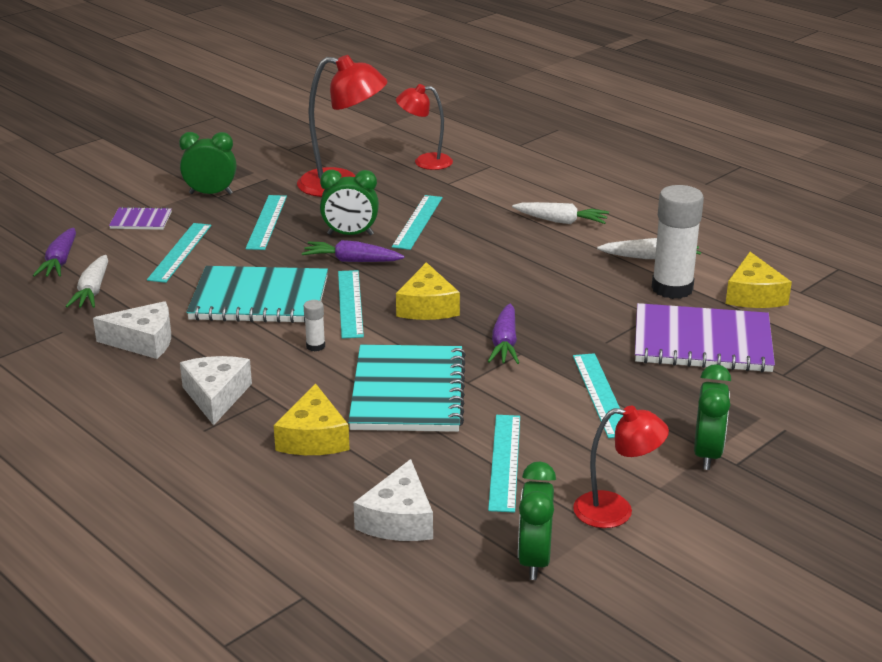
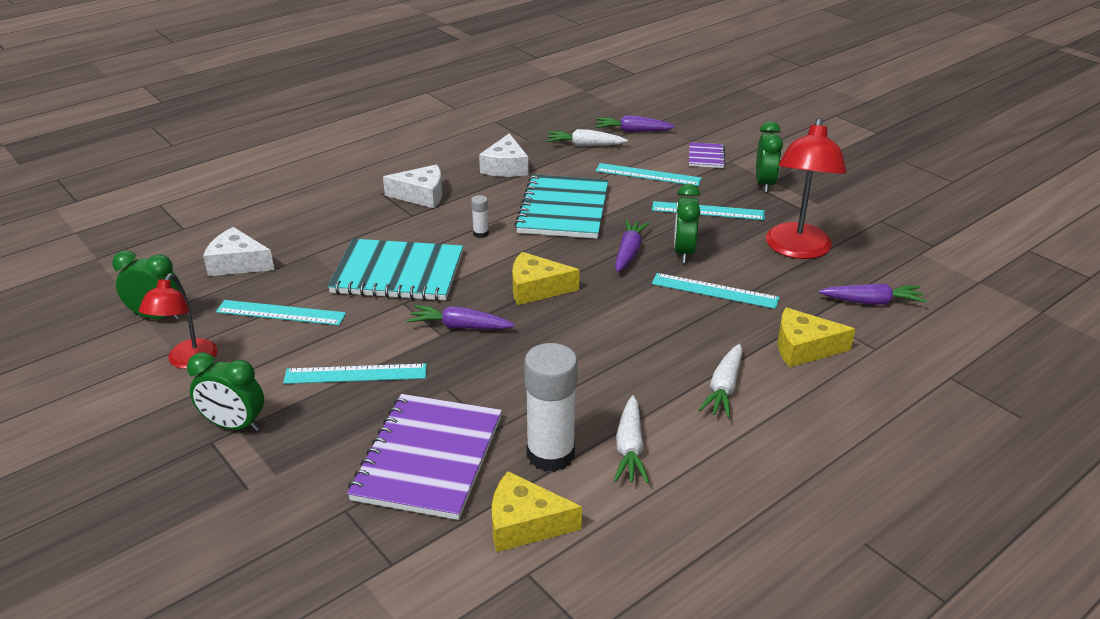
camera: 95 degrees right, 5 degrees up
(313, 438) = (352, 232): yellow cheese -> yellow cheese (803, 348)
(350, 303) = (549, 250): turquoise ruler -> none
(425, 162) = (872, 302): red lamp -> purple carrot

